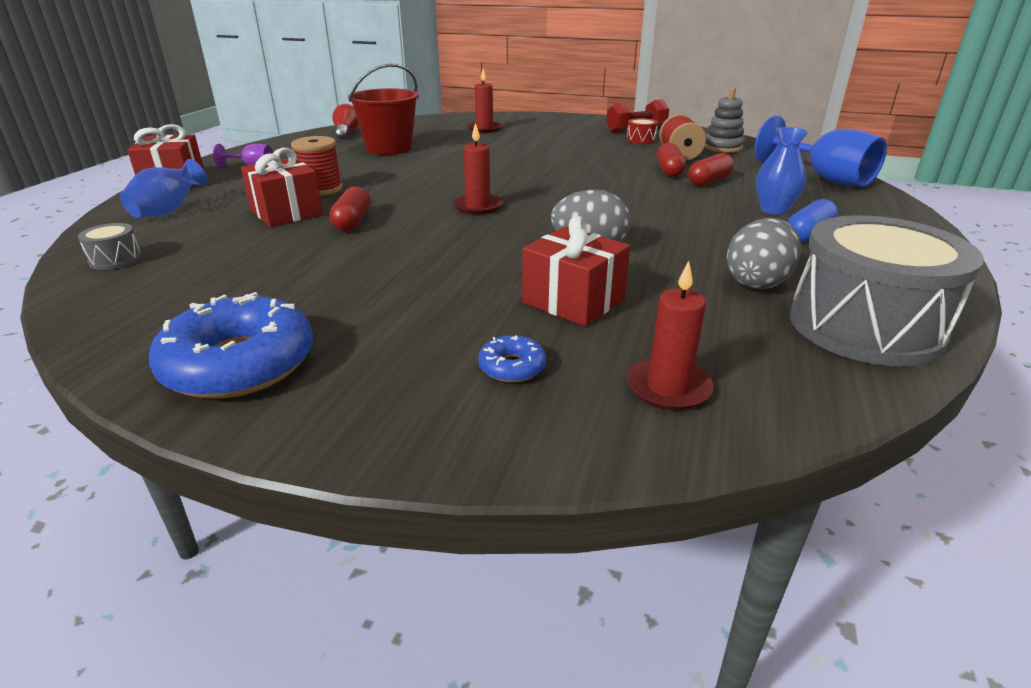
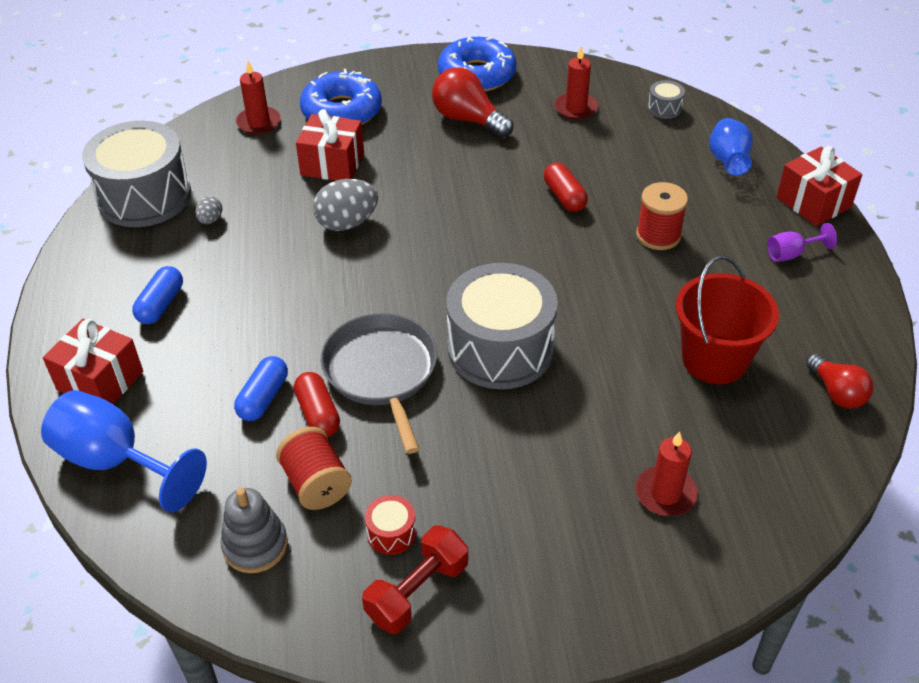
camera: 155 degrees right, 15 degrees up
(286, 212) = (634, 191): red gift -> red gift (100, 381)
(344, 306) = (468, 119): none -> red light bulb
(478, 206) = (481, 254): red candle -> red candle (576, 108)
(512, 367) = (342, 111): blue donut -> blue donut, size x2.21
(518, 171) = (500, 348): none -> grey drum
(613, 176) = (382, 372): none -> grey pan
(709, 181) = (263, 398): red capsule -> blue capsule
(757, 282) = (210, 220): grey egg -> grey egg, size x0.51
(773, 210) = (189, 345): blue vase -> none

